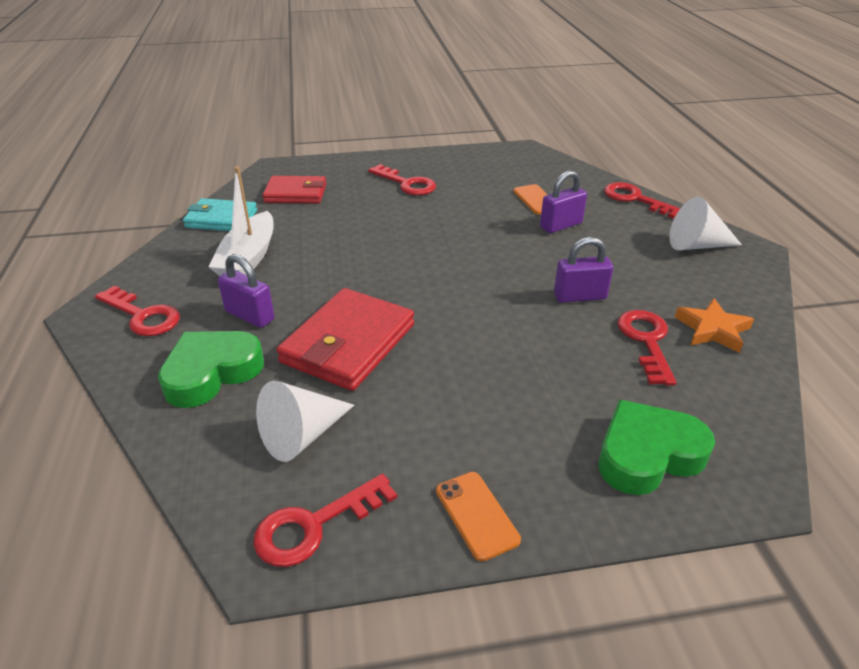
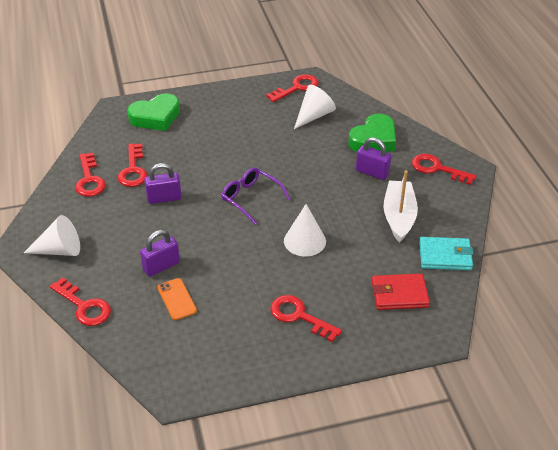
camera: 175 degrees right, 5 degrees up
(348, 343) = (306, 159): red wallet -> none
(383, 240) = (304, 241): none -> white cone
(449, 289) = (251, 198): none -> purple glasses
(476, 515) = (233, 94): orange phone -> none
(712, 330) = (89, 179): orange star -> red key

